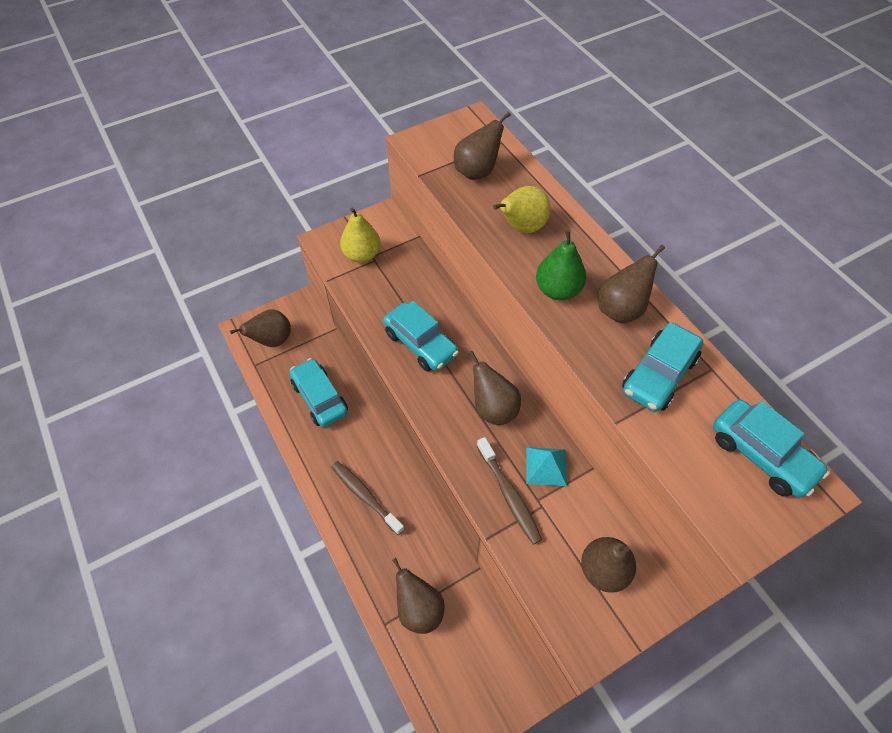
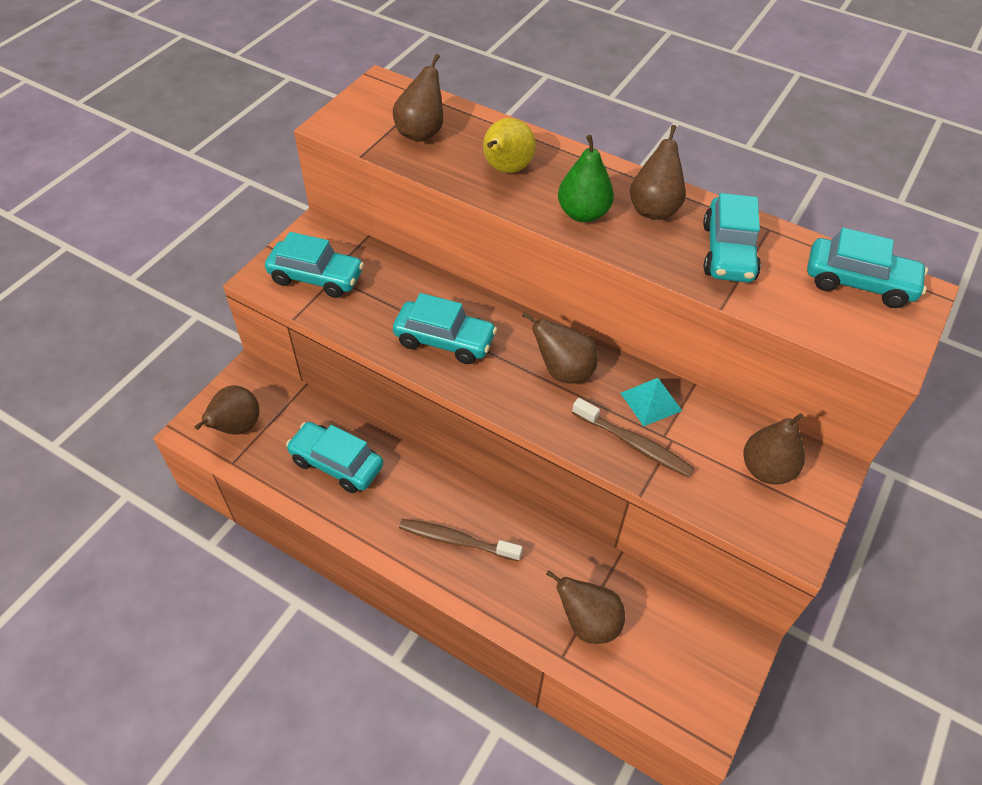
camera: 30 degrees left, 5 degrees down
(362, 255) = (316, 277): yellow pear -> turquoise car

